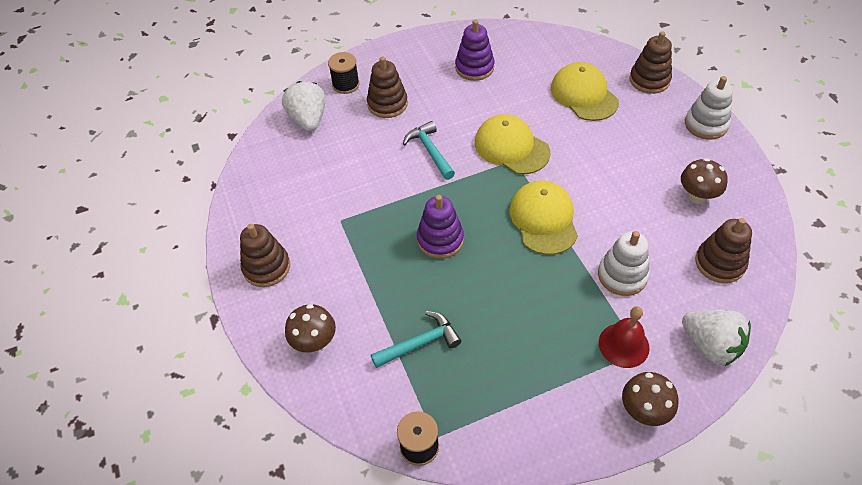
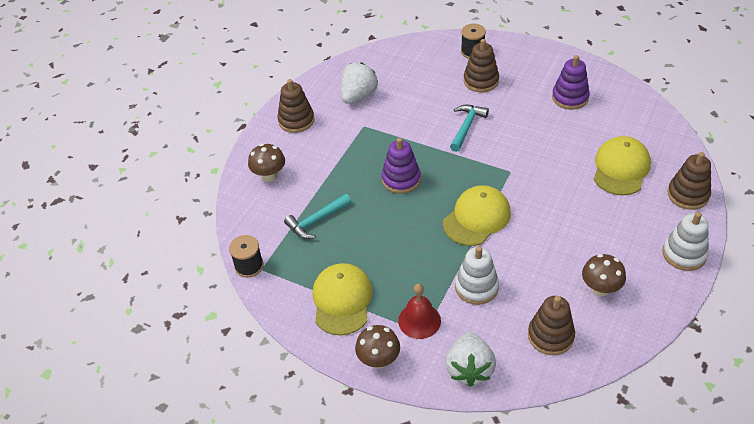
camera: 50 degrees right, 5 degrees down
(308, 119) = (422, 57): white strawberry -> white strawberry (358, 95)
(420, 343) = (316, 221): turquoise hammer -> turquoise hammer turned 120 degrees clockwise
(511, 147) = (520, 163): yellow cap -> yellow cap (342, 300)

